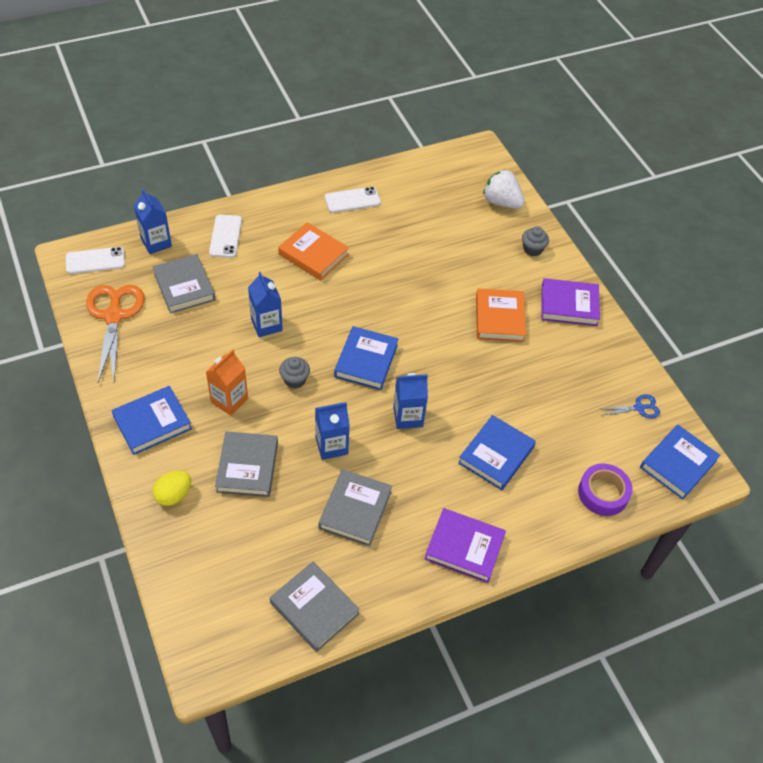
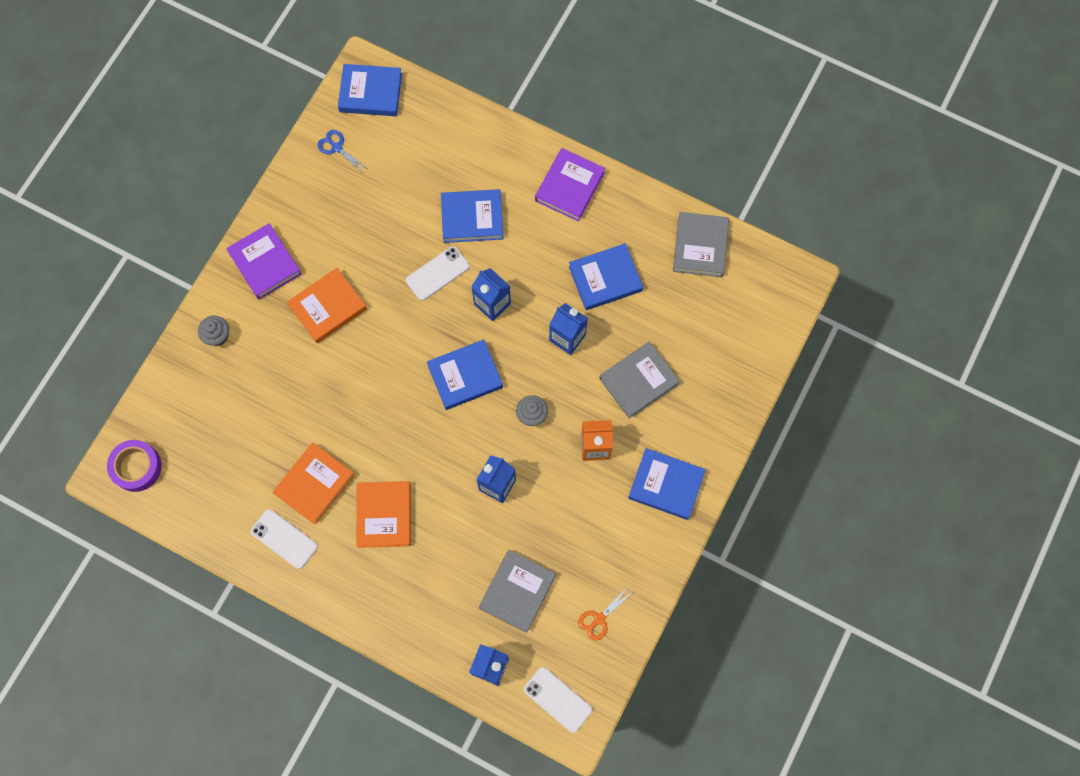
camera: 125 degrees left, 20 degrees up
(114, 316) = (599, 619): orange scissors -> orange scissors, size x0.48
(173, 495) = (707, 411): yellow egg -> none
(225, 236) = (429, 612): white phone -> white phone (437, 273)
(355, 510) = (605, 279): grey book -> blue book
(373, 234) = (314, 484): none -> orange book
(464, 547) = (569, 187): purple book -> purple book turned 45 degrees clockwise
(501, 202) = (174, 404): white strawberry -> none
(603, 493) = (442, 127): purple tape -> purple tape (136, 467)

